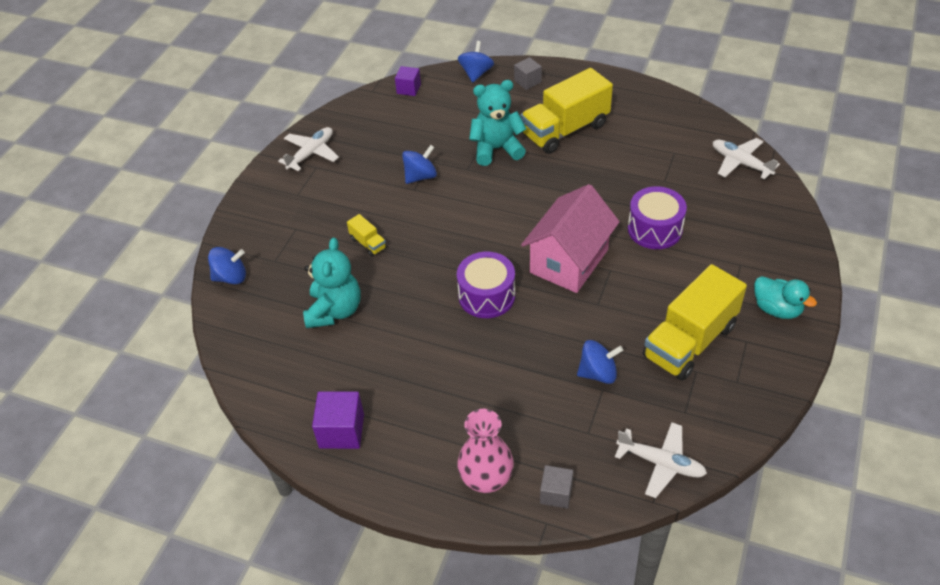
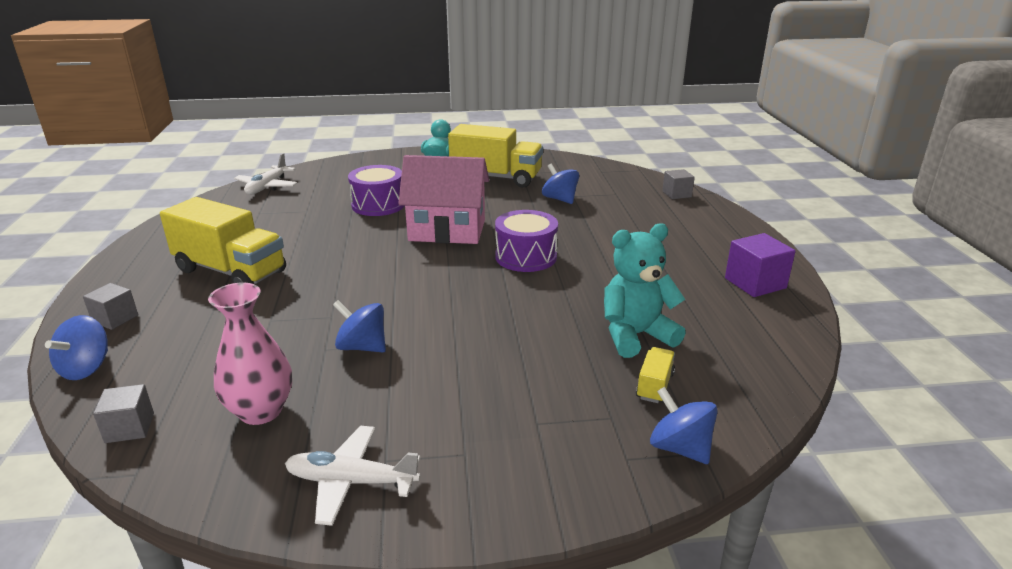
camera: 120 degrees left, 20 degrees down
(368, 243) = (514, 348): yellow truck -> yellow truck (654, 386)
(408, 89) = (130, 428): purple cube -> grey cube
(476, 73) = (86, 368): blue spinning top -> blue spinning top turned 60 degrees counterclockwise
(486, 479) = (701, 216): pink vase -> pink vase (261, 411)
(496, 149) = (282, 306): turquoise teddy bear -> none
(661, 463) = (609, 171): white plane -> none

